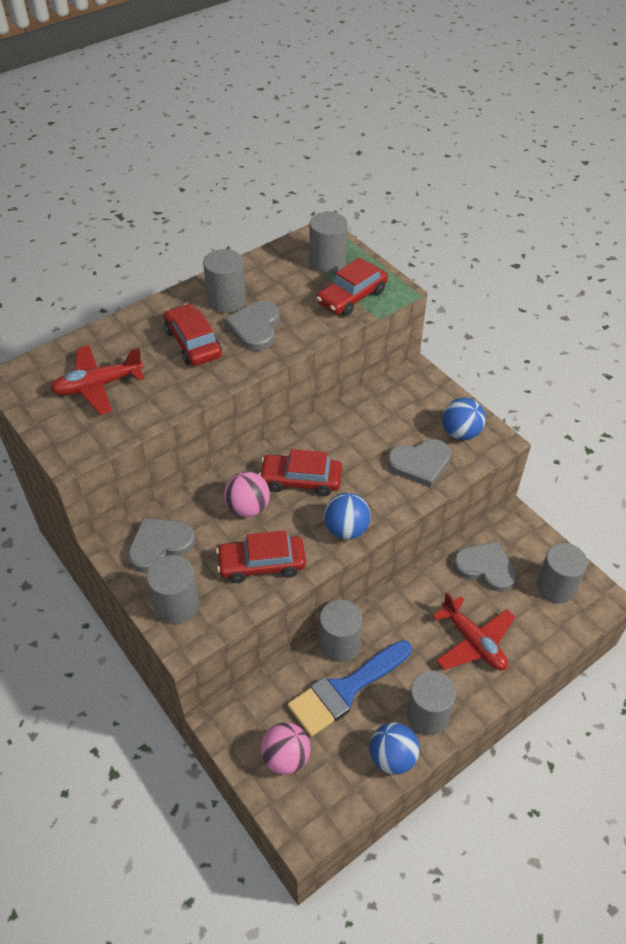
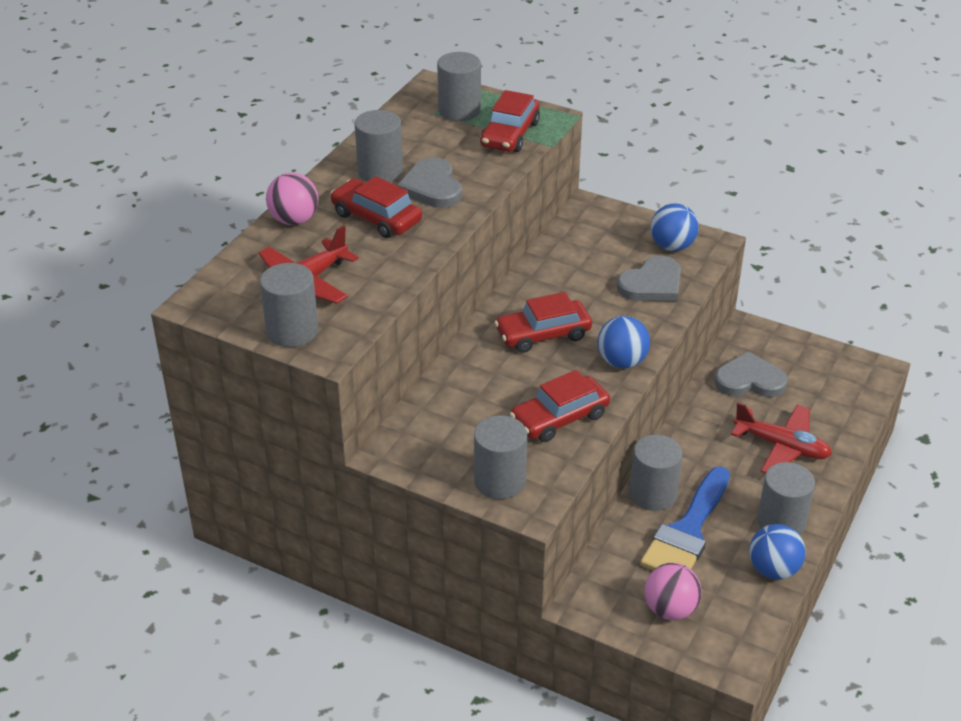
camera: 25 degrees left, 10 degrees down
(160, 545) = (439, 437): grey heart -> none
(248, 508) = (507, 375): pink ball -> pink ball (294, 220)
(555, 587) = (826, 374): grey cylinder -> grey cylinder (292, 331)

